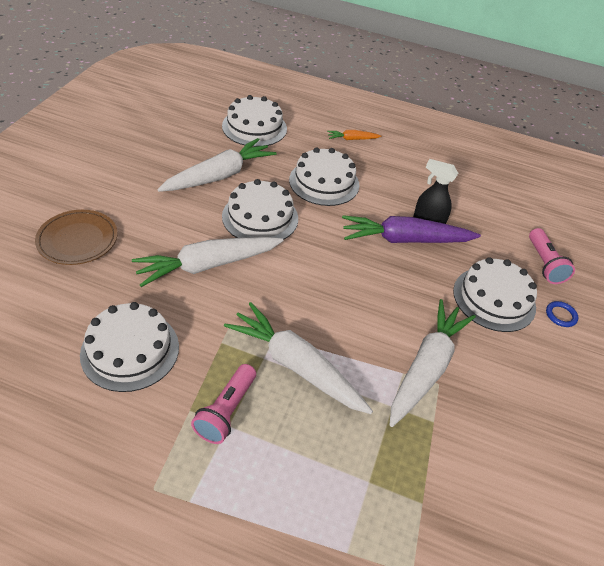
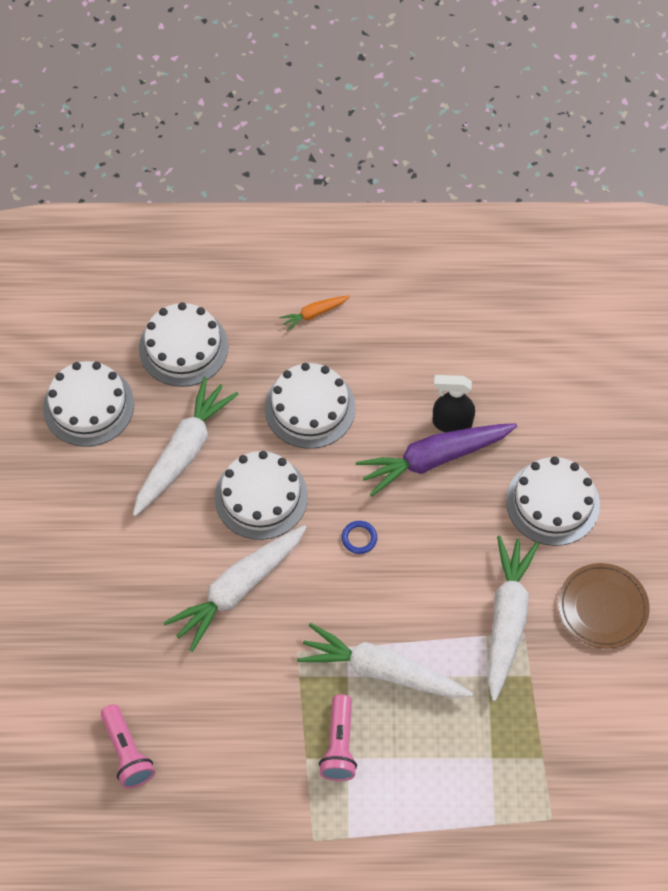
camera: 15 degrees left, 15 degrees up
(78, 240) = (83, 616): brown plate -> brown plate (602, 607)
(130, 350) = (217, 722): white cake -> white cake (88, 406)
(544, 264) = (596, 428): pink flashlight -> pink flashlight (127, 752)
(560, 315) = (626, 495): blue ring -> blue ring (359, 538)

